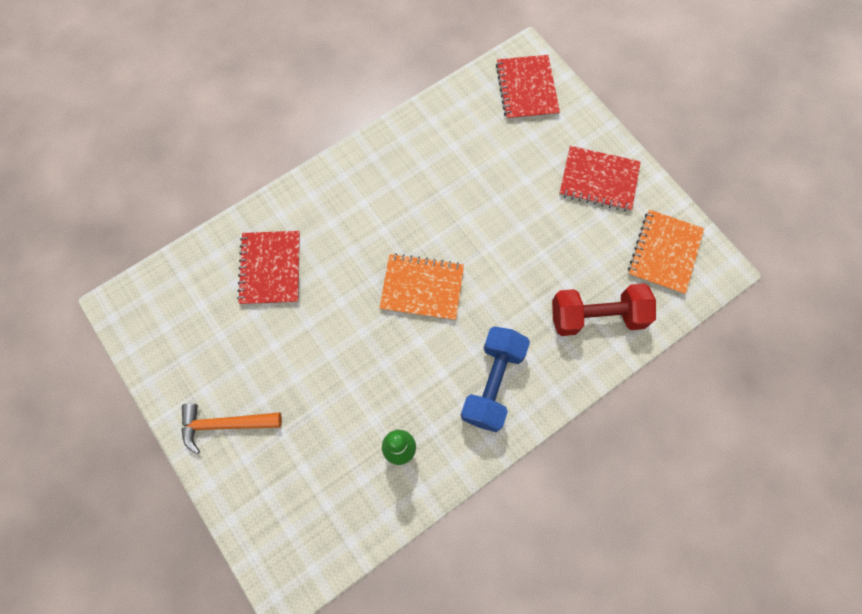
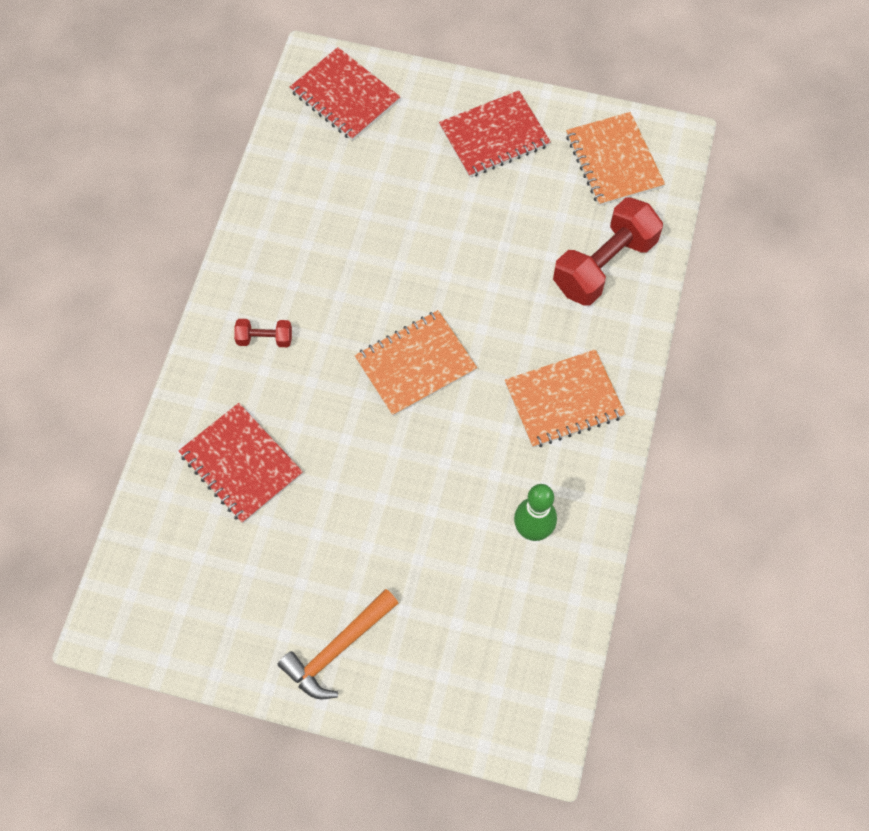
camera: 40 degrees left, 5 degrees down
(349, 204) = (265, 339): none -> red dumbbell
(493, 383) = (563, 400): blue dumbbell -> orange notebook

